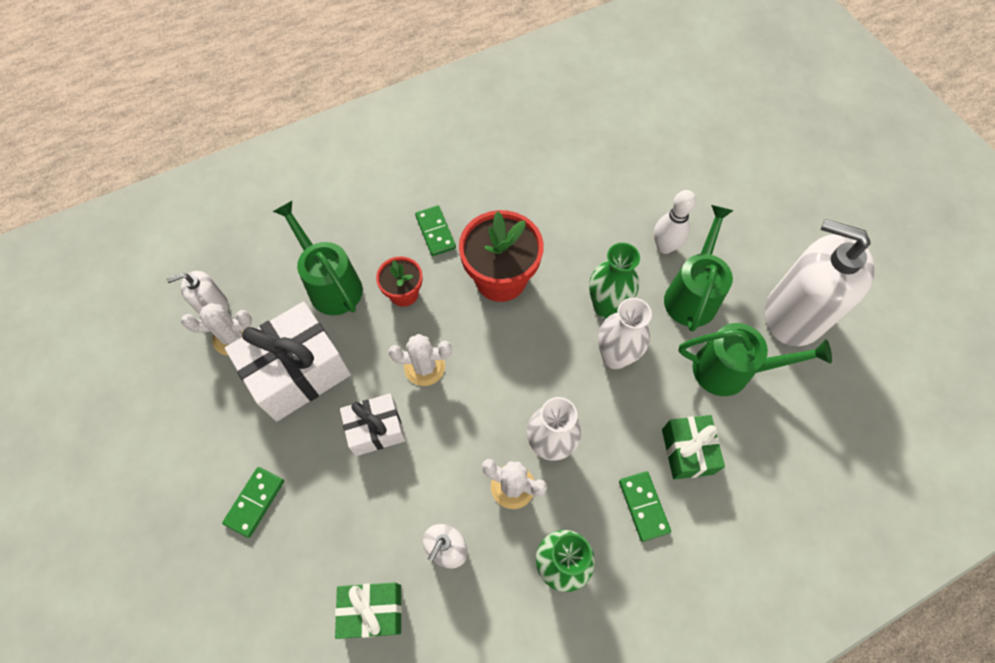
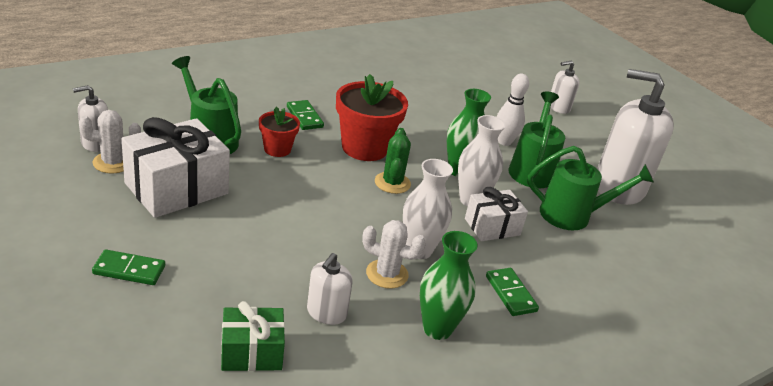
camera: 10 degrees left, 30 degrees down
(255, 502) = (129, 270): green domino -> green domino turned 75 degrees clockwise
(376, 429) = (253, 229): white gift -> white gift (492, 227)
(424, 367) = (298, 194): white cactus -> none
(528, 337) = (392, 183): none -> green cactus
(687, 451) = (544, 261): green gift -> none
(740, 171) = (558, 107): none -> white soap dispenser

